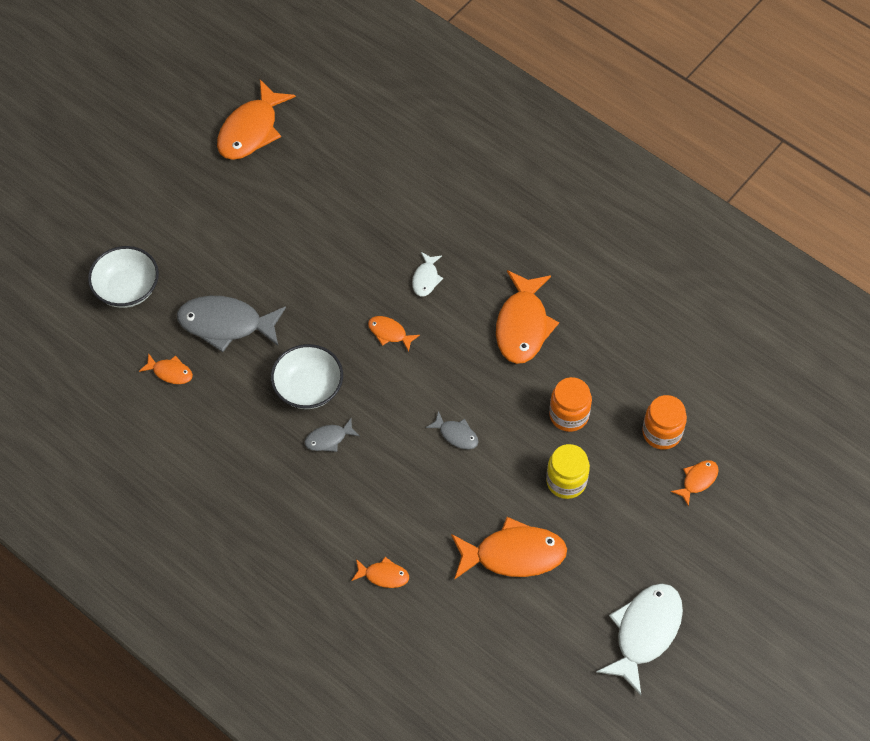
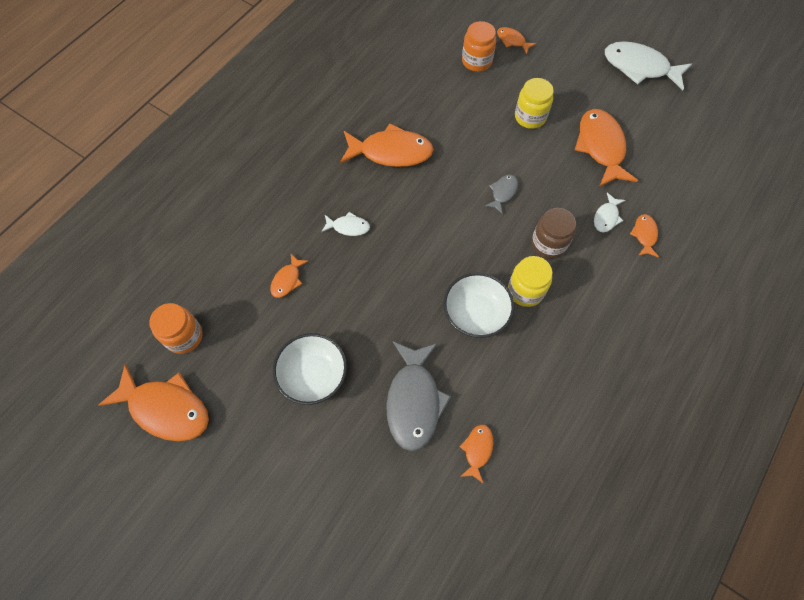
camera: 95 degrees left, 5 degrees up
(127, 289) = (378, 517): white bowl -> white bowl (313, 375)
(328, 439) = (525, 291): grey fish -> yellow jar
(383, 471) = (548, 244): none -> brown jar
(389, 333) = (409, 251): orange fish -> orange fish (287, 280)
(412, 539) = (606, 217): none -> white fish
(569, 415) = (471, 118): orange jar -> orange jar (184, 336)

